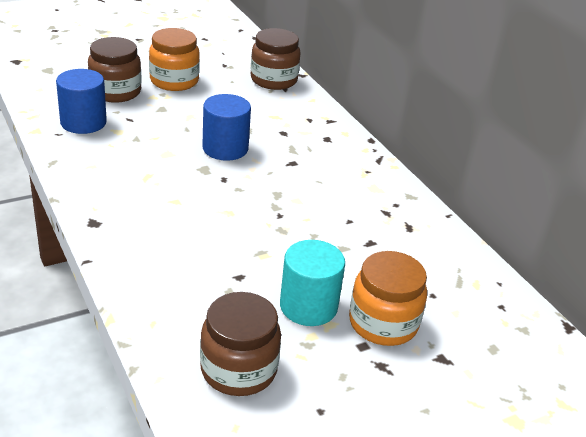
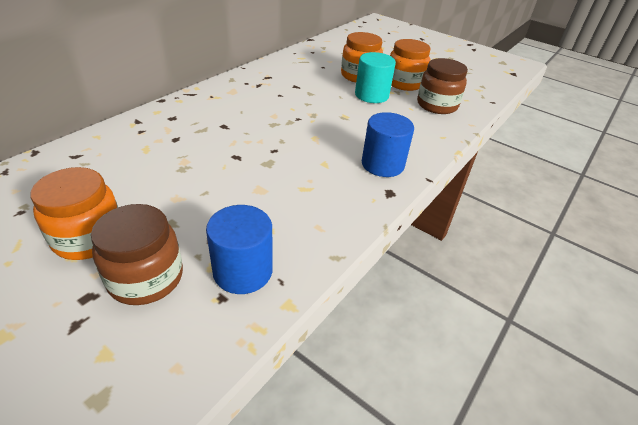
camera: 115 degrees left, 5 degrees up
(225, 148) = (226, 161): blue cylinder -> blue cylinder (382, 164)
(274, 80) = (56, 166): brown jar -> none
(335, 370) = (404, 83): none -> orange jar

